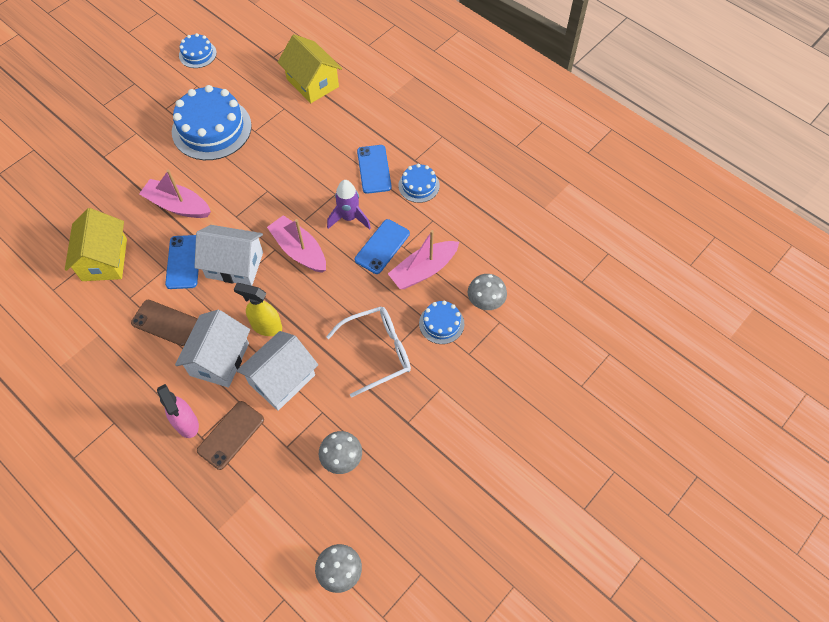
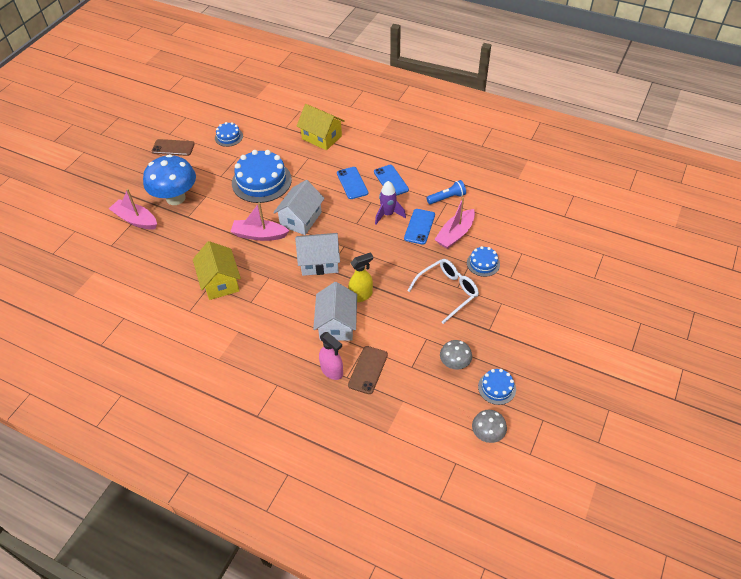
camera: 15 degrees left, 10 degrees down
(99, 126) = (175, 198): none -> blue mushroom
(165, 323) = (285, 311): brown phone -> brown phone (173, 148)
(183, 262) = (280, 269): blue phone -> blue phone (352, 183)
(266, 327) = (361, 295): yellow spray bottle -> yellow spray bottle turned 150 degrees clockwise
(282, 379) = (388, 325): white house -> white house (301, 219)
(299, 250) = (362, 242): pink boat -> pink boat (135, 220)
(419, 185) = (427, 184): blue cake -> blue cake (497, 388)
(436, 213) = (447, 198): none -> blue flashlight
(485, 302) = (506, 243): grey mushroom -> none

